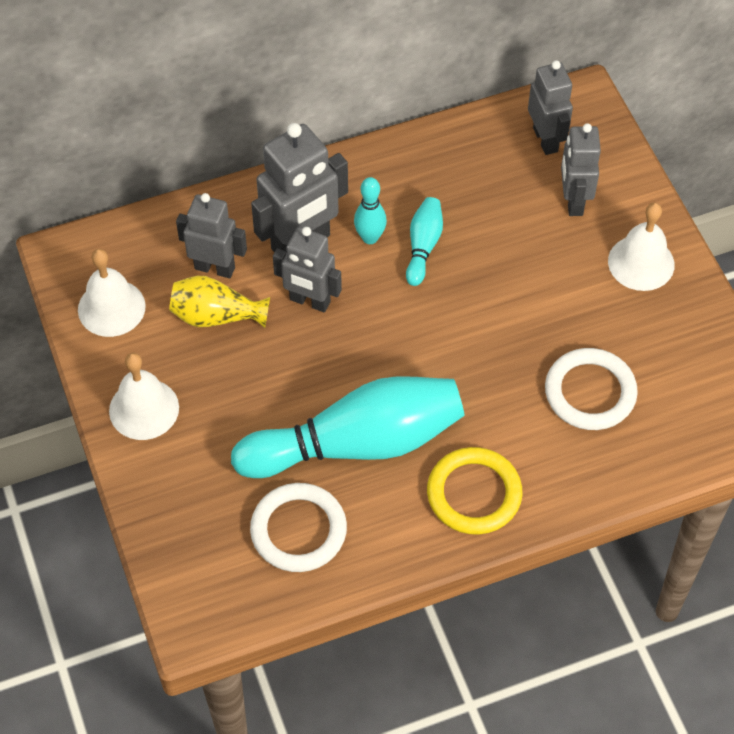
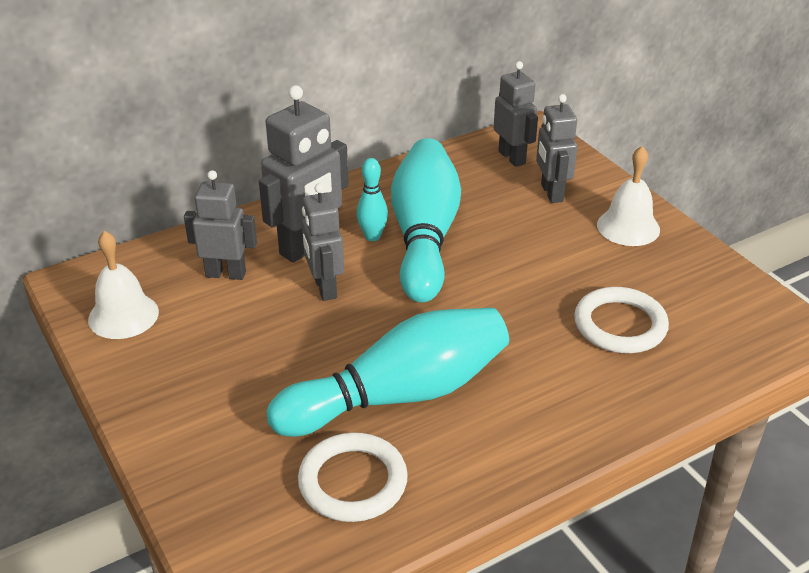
camera: 10 degrees left, 20 degrees down
(144, 409) = (165, 394): white bell -> none
(216, 316) = (232, 310): yellow vase -> none
(309, 301) = (324, 288): grey robot -> grey robot turned 60 degrees clockwise
(423, 246) = (424, 237): turquoise bowling pin -> turquoise bowling pin, size x2.27
(474, 494) = (534, 423): yellow ring -> none

